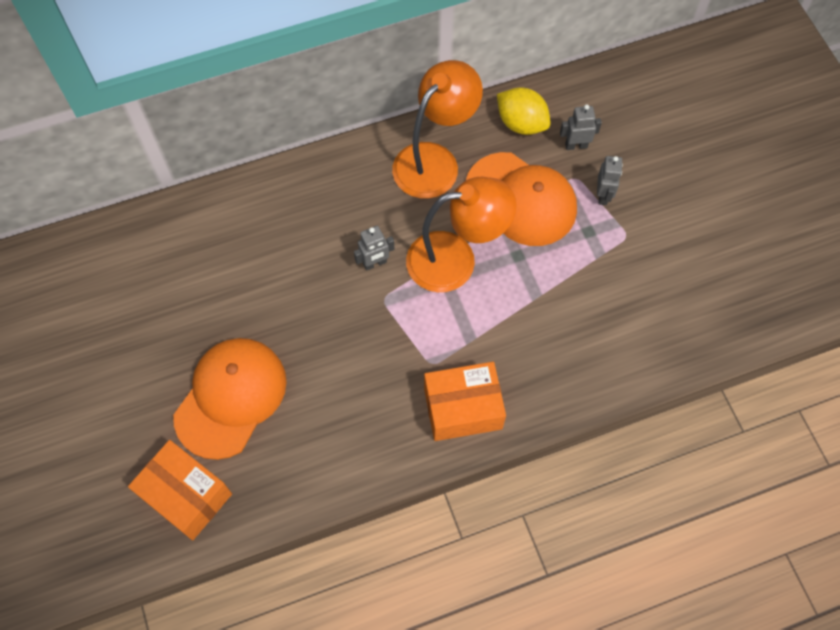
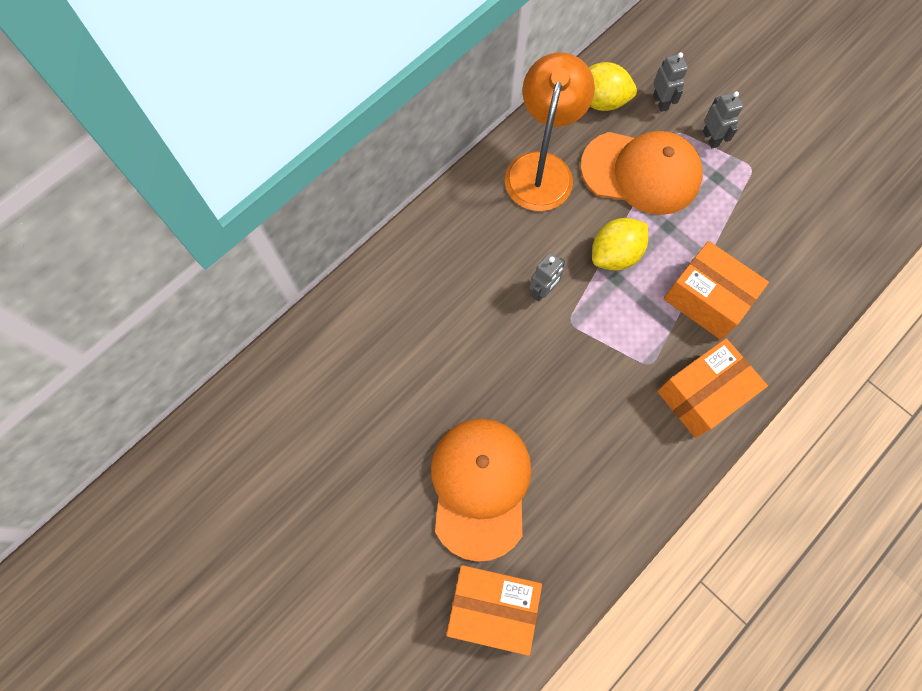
camera: 25 degrees left, 5 degrees up
(456, 259) = (615, 254): orange lamp -> yellow lemon
(515, 331) = (706, 299): none -> orange box
(576, 145) = (660, 102): grey robot -> grey robot turned 105 degrees clockwise

